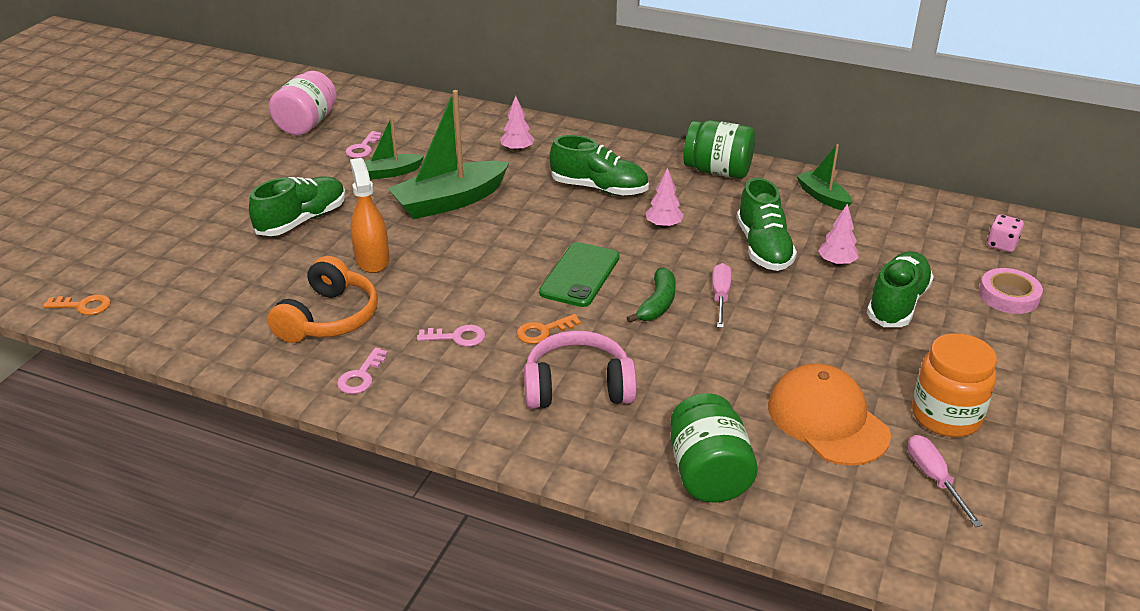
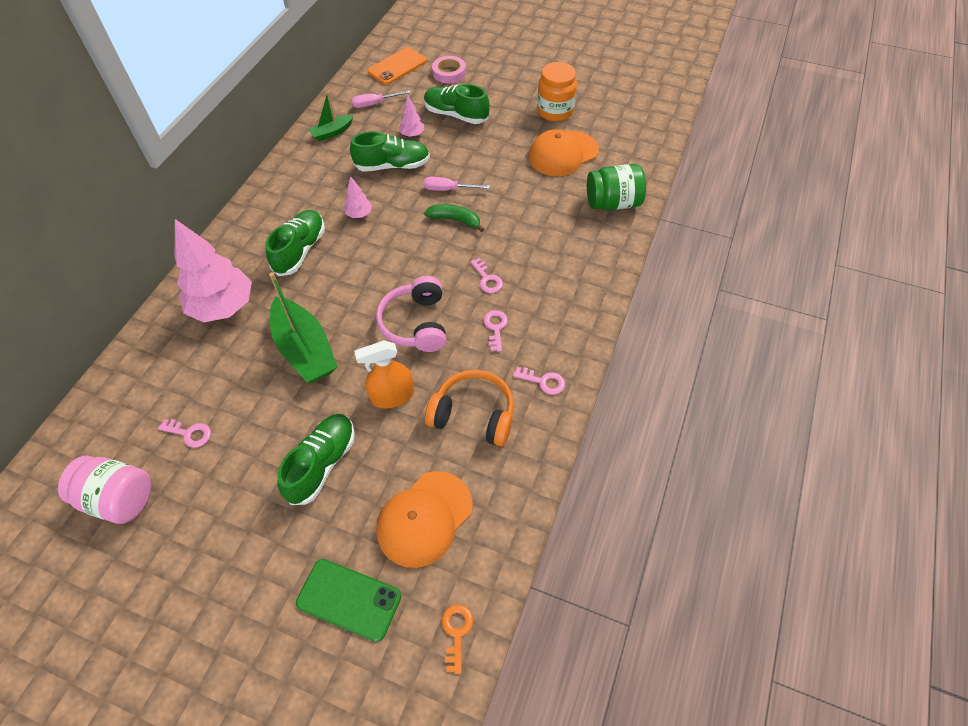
camera: 90 degrees left, 20 degrees up
(212, 285) = (424, 518): none -> orange cap
(302, 220) = (322, 464): green shoe -> green shoe turned 75 degrees clockwise
(390, 173) = (245, 402): green boat -> none
(517, 150) = (223, 307): pink tree -> pink tree, size x2.24
(543, 331) = (487, 279): orange key -> pink key
(578, 387) = (544, 259): pink headphones -> pink headphones (416, 323)
(580, 275) = (420, 261): green phone -> green phone (349, 599)
(717, 171) = (286, 182): green jar -> none
(934, 479) = (602, 122): pink screwdriver -> pink screwdriver (375, 104)
(1001, 245) = (397, 66): pink dice -> orange phone

